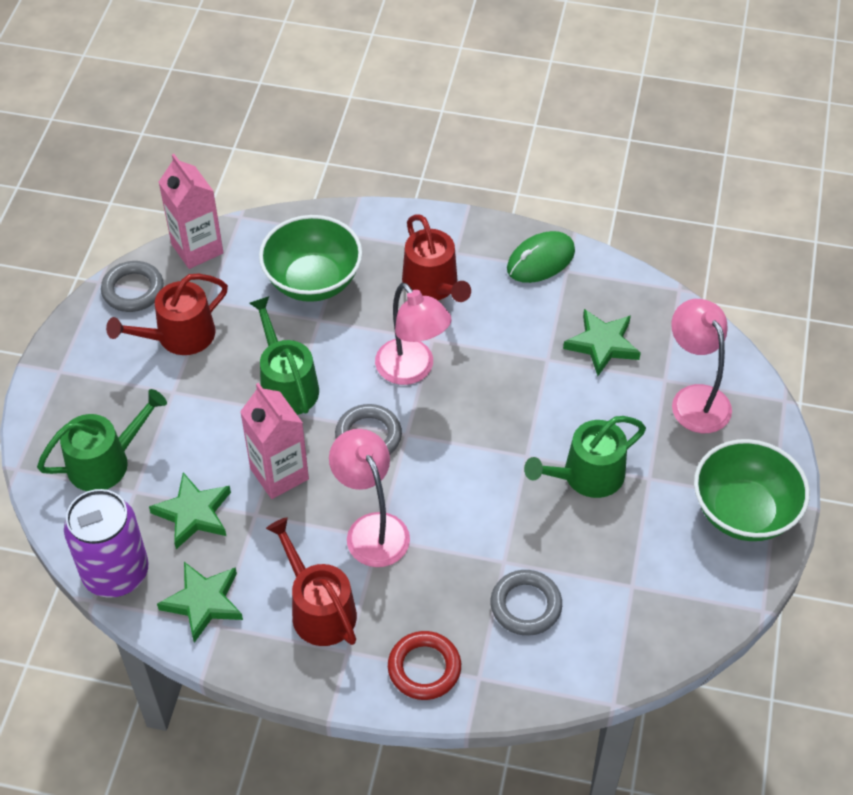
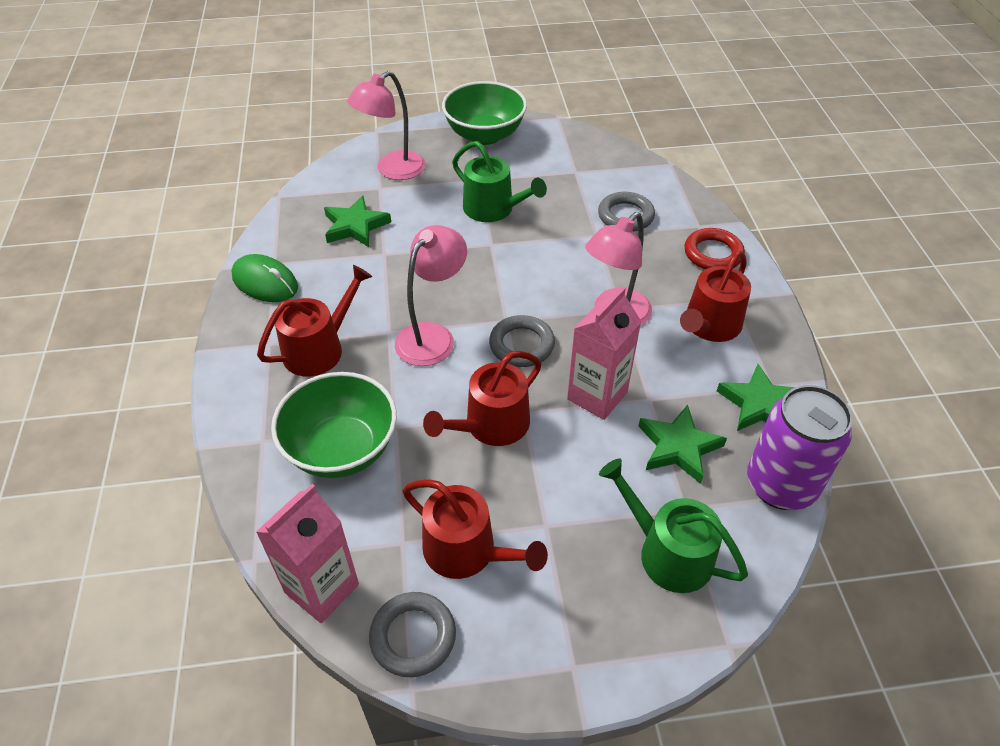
camera: 110 degrees left, 5 degrees down
(286, 385) = (491, 425): green watering can -> red watering can

